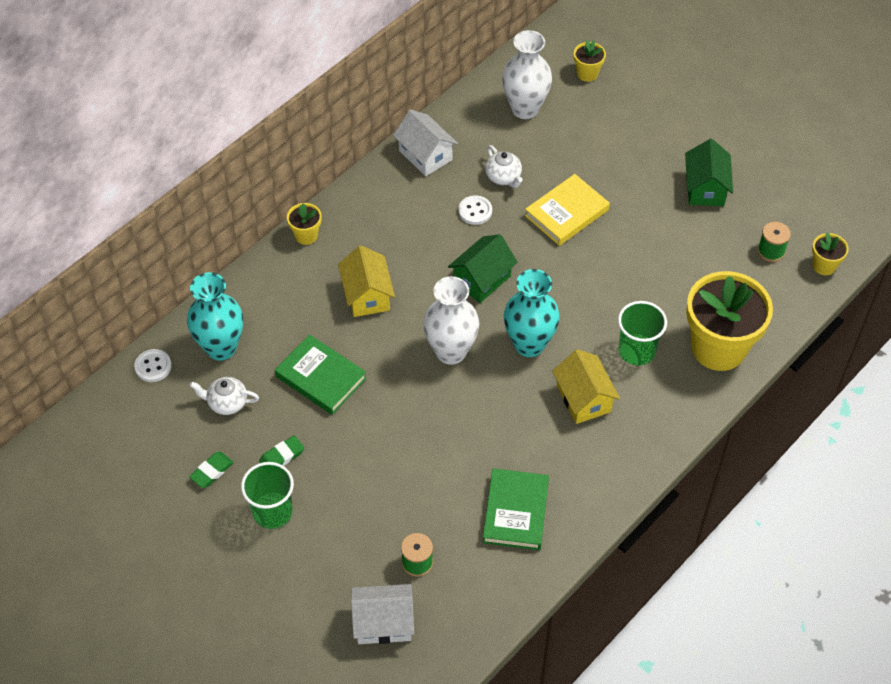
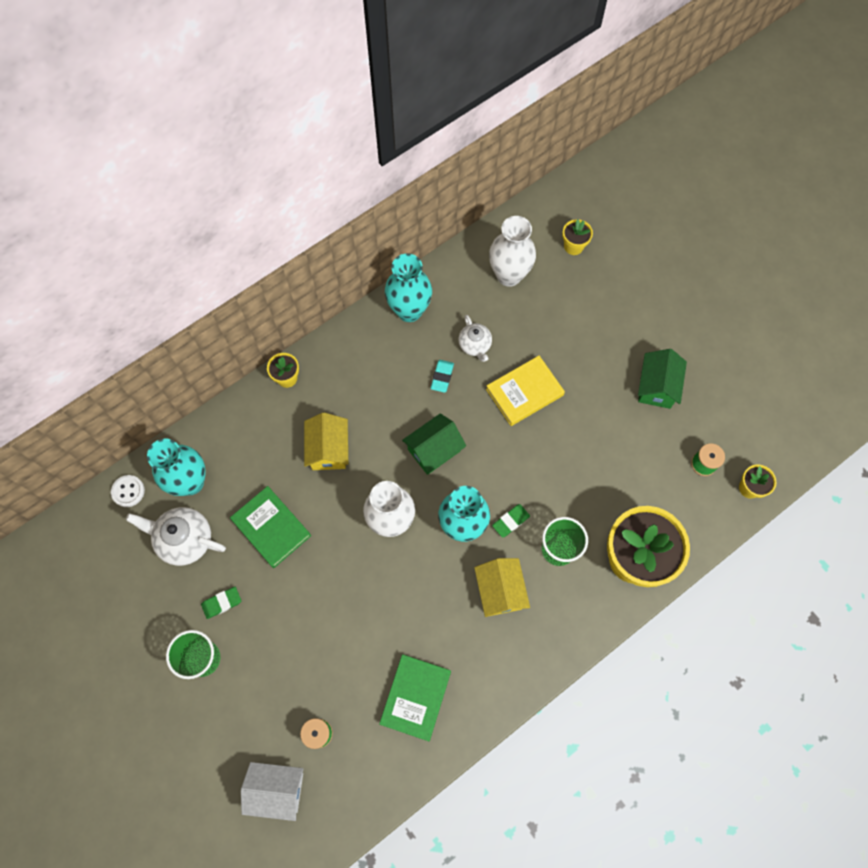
camera: 10 degrees right, 15 degrees up
(212, 471) = (158, 607): green eraser -> green eraser (510, 521)
(226, 403) = (184, 540): white teapot -> white teapot, size x1.60
(425, 155) = (409, 310): white house -> turquoise vase
(475, 211) = (442, 377): white button -> turquoise eraser

